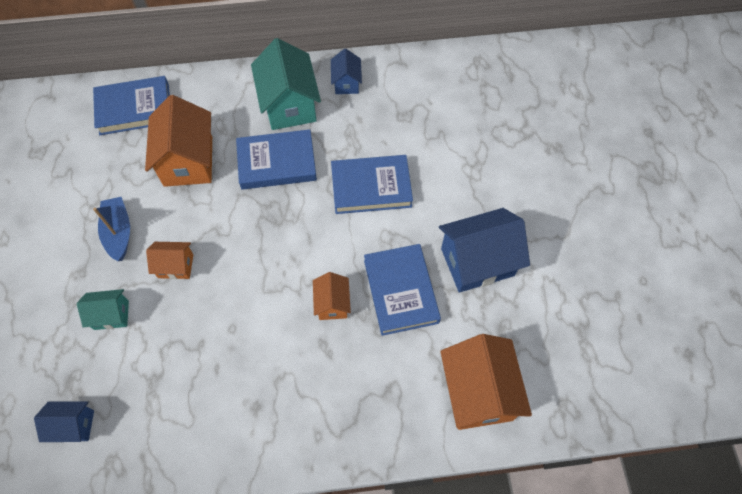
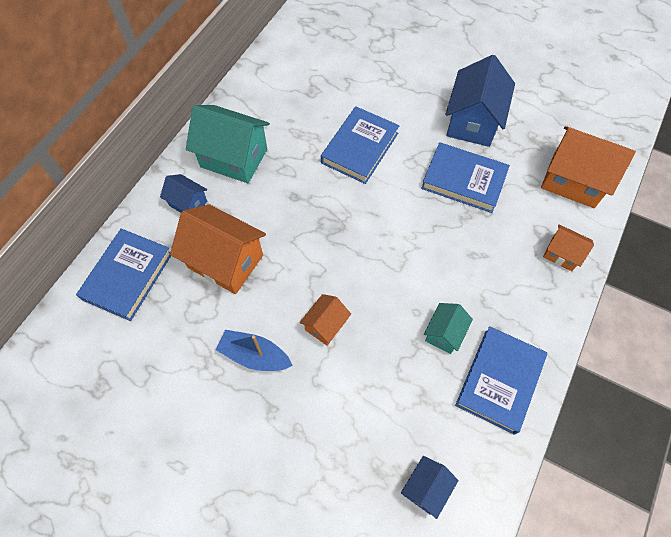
camera: 55 degrees left, 0 degrees up
(111, 315) = (336, 403): turquoise house -> turquoise house (444, 333)
(277, 162) = (284, 197): blue book -> blue book (499, 380)
(332, 303) = (443, 229): orange house -> orange house (561, 254)
(346, 83) = (248, 109): blue house -> blue house (188, 203)

